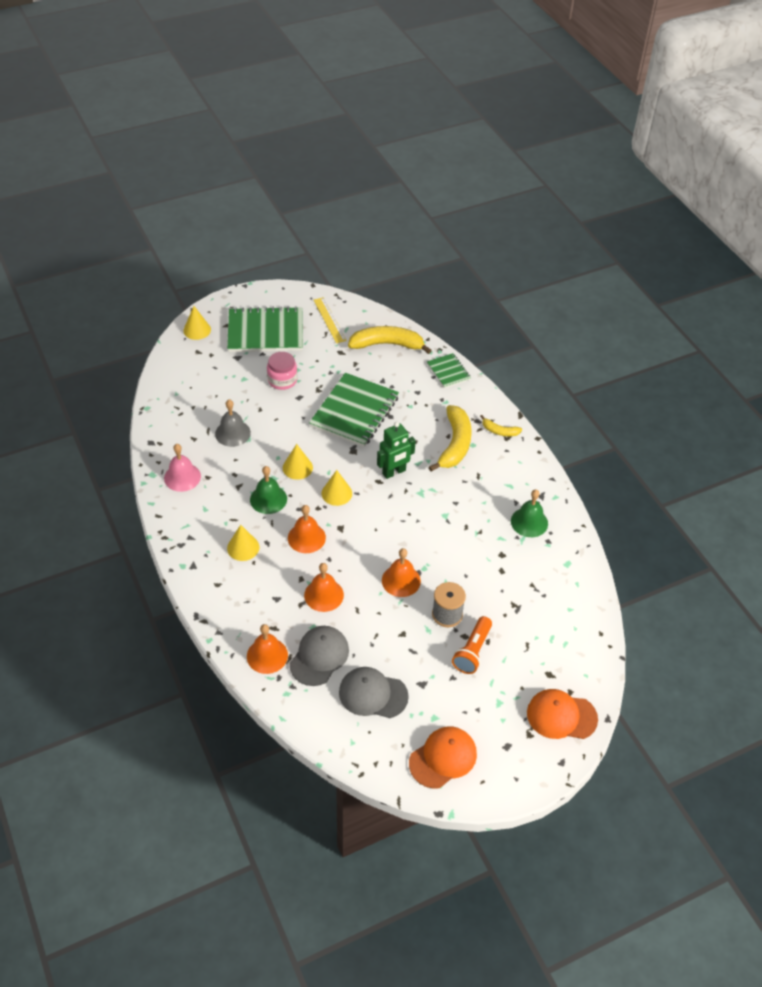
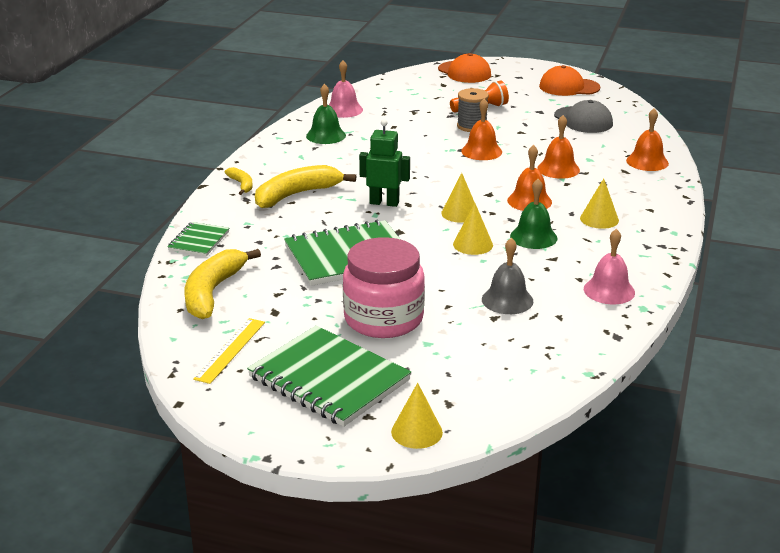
camera: 135 degrees left, 20 degrees down
(282, 380) = (383, 319): pink jar -> pink jar, size x1.73
(319, 656) = (603, 146): grey cap -> none
(387, 344) = (213, 292): yellow banana -> yellow banana turned 60 degrees clockwise
(566, 568) = (344, 110): none -> pink bell

